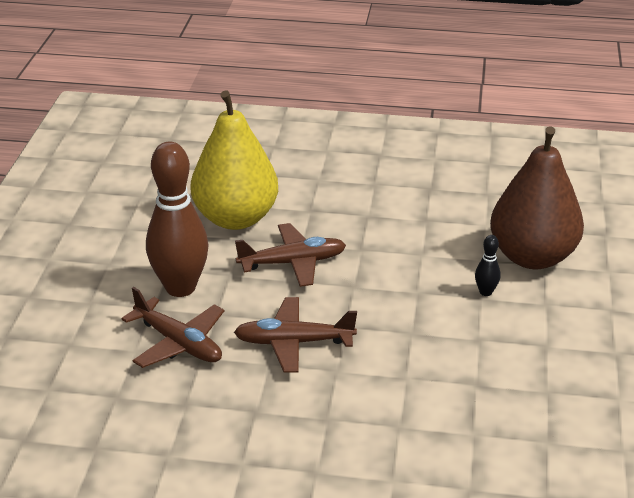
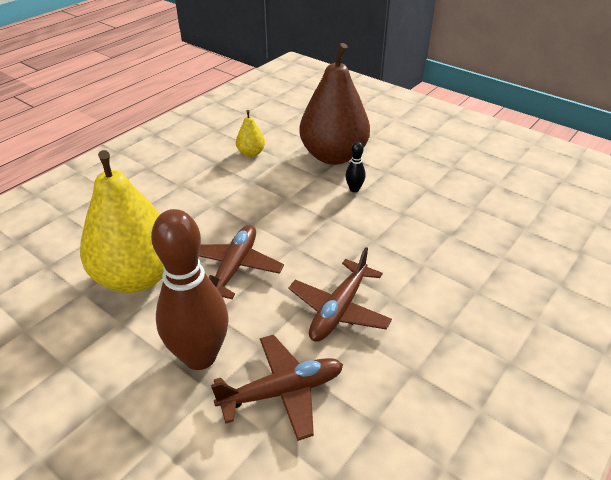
camera: 60 degrees left, 5 degrees up
(473, 202) = (251, 153): none -> yellow pear

